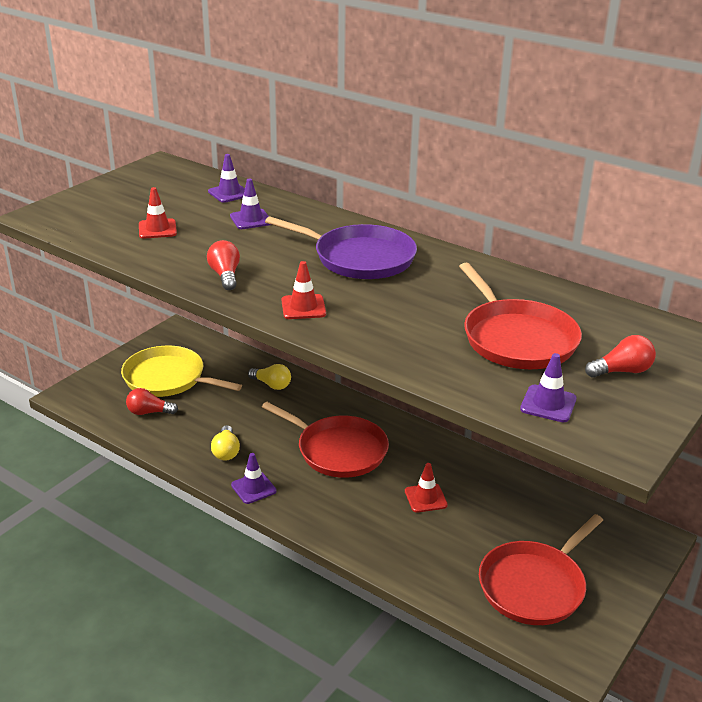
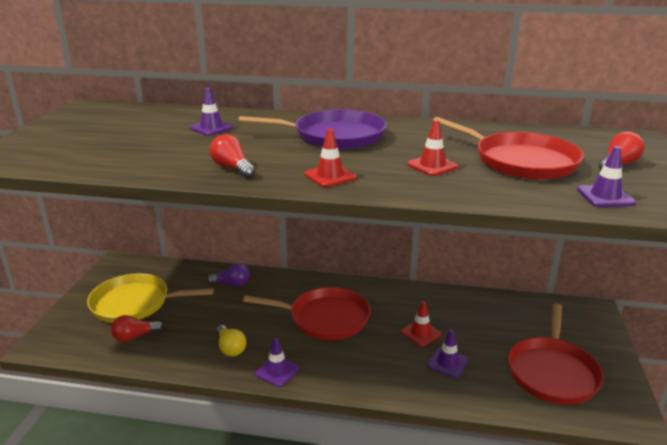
camera: 25 degrees left, 5 degrees down
(157, 229) = (129, 148): red traffic cone -> red traffic cone (432, 166)
(229, 193) = (172, 115): purple traffic cone -> purple traffic cone (447, 363)
(271, 385) = (232, 284): yellow light bulb -> purple light bulb

